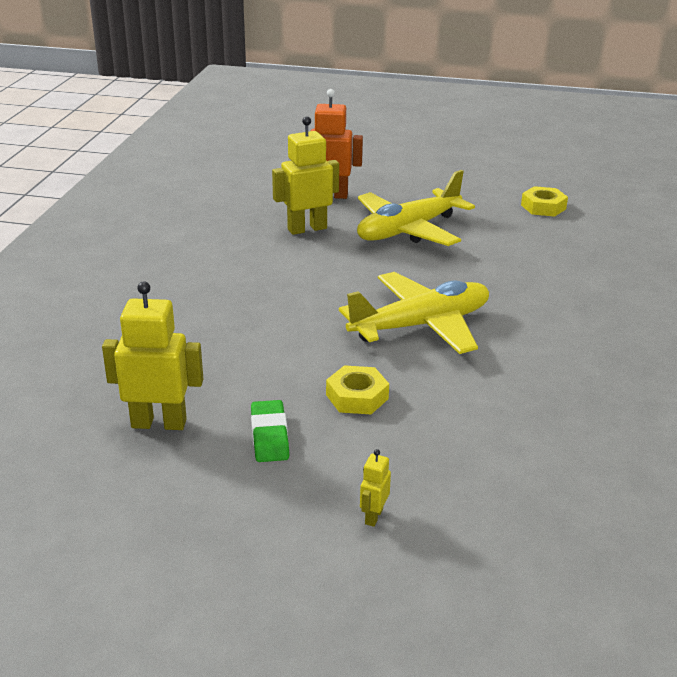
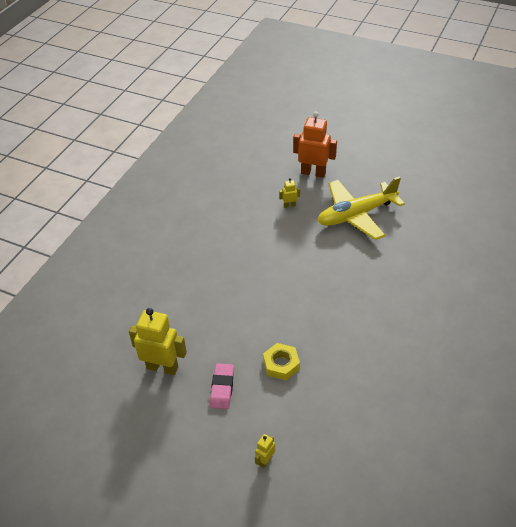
camera: 15 degrees right, 15 degrees up
(270, 436) = (222, 388): green eraser -> pink eraser
(307, 229) = (289, 205): yellow robot -> yellow robot, size x0.47
(421, 325) = (338, 308): yellow plane -> none
(543, 207) = (458, 201): yellow nut -> none

